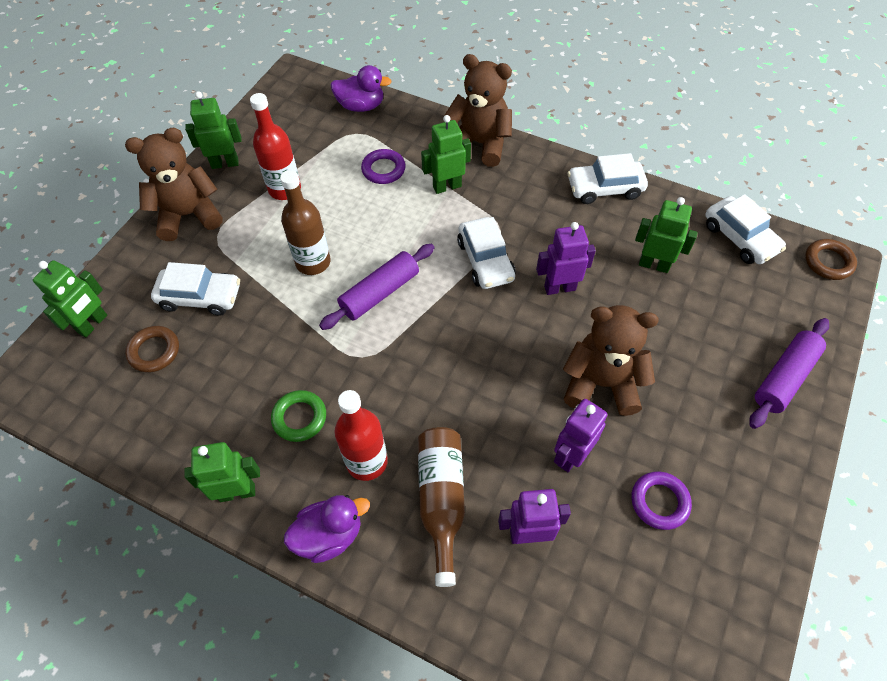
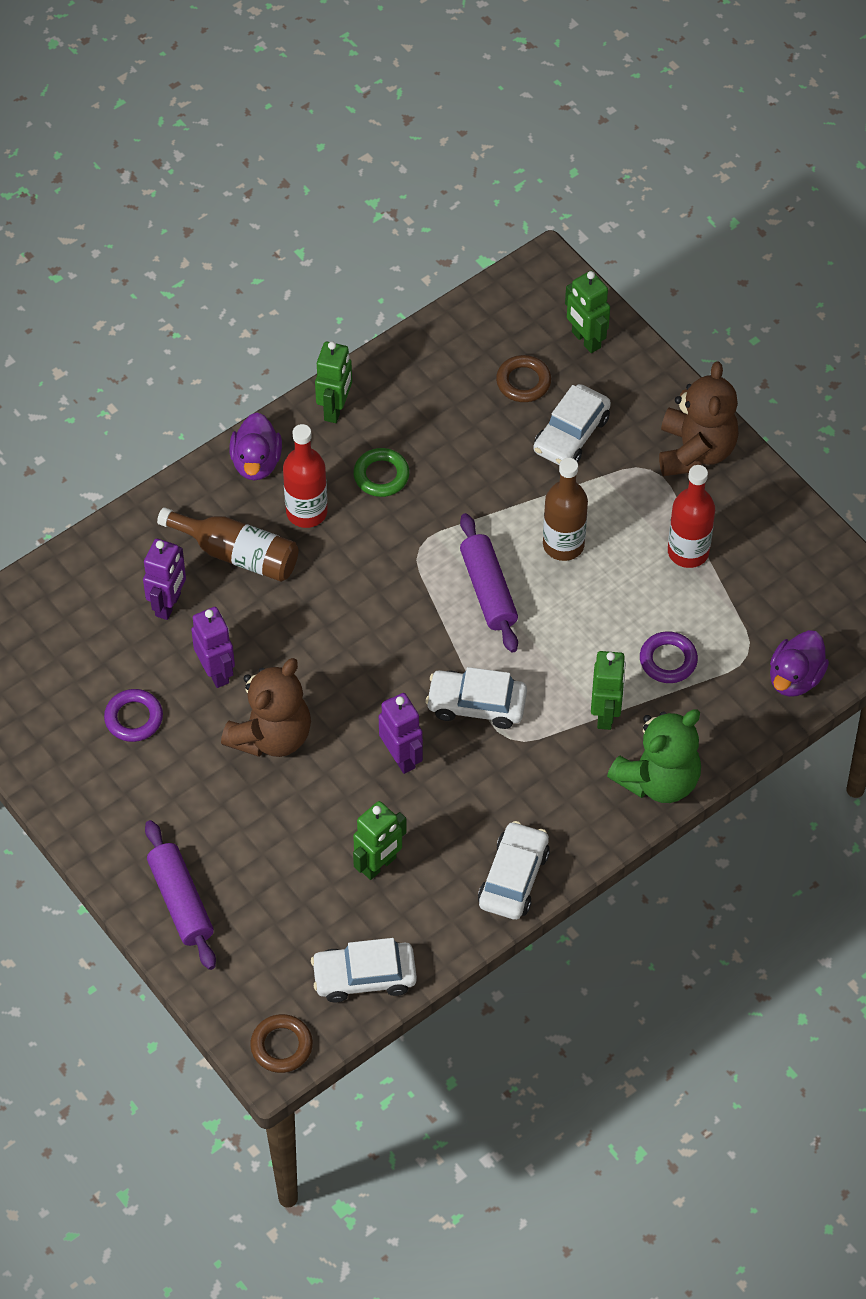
camera: 115 degrees right, 0 degrees up
(225, 163) = (762, 505): green robot -> none
(480, 144) = (658, 780): brown teddy bear -> green teddy bear
(559, 288) = (401, 757): purple robot -> purple robot turned 45 degrees counterclockwise

